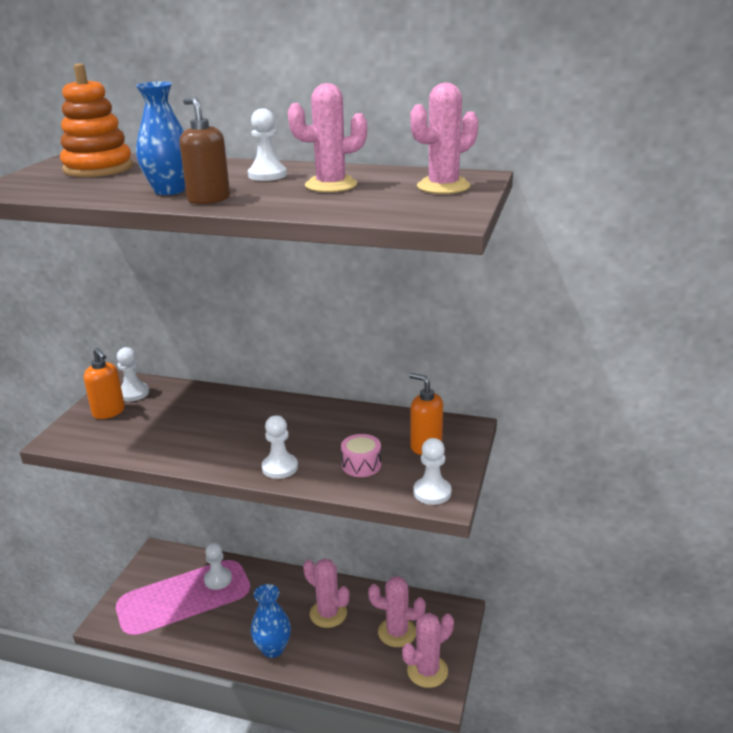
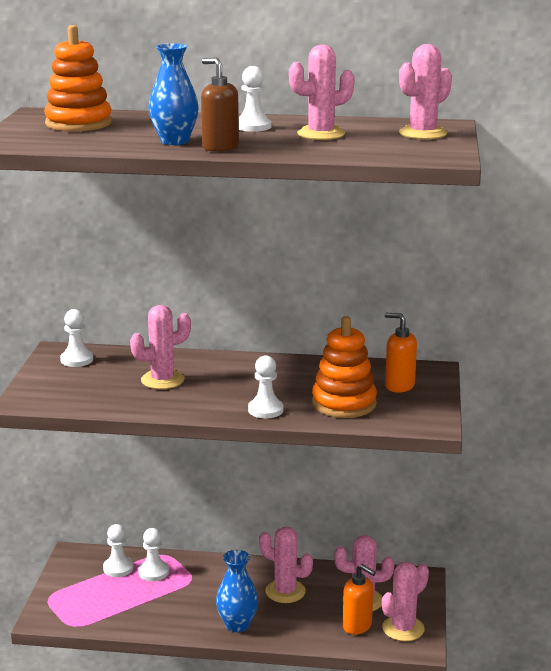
camera: 10 degrees left, 5 degrees down
(109, 412) = (61, 376): orange soap dispenser -> orange soap dispenser (357, 626)
(198, 422) = (162, 380): none -> pink cactus
(361, 465) = (344, 403): pink drum -> orange stacking toy
(432, 492) = (419, 419): white pawn -> white pawn (118, 568)

